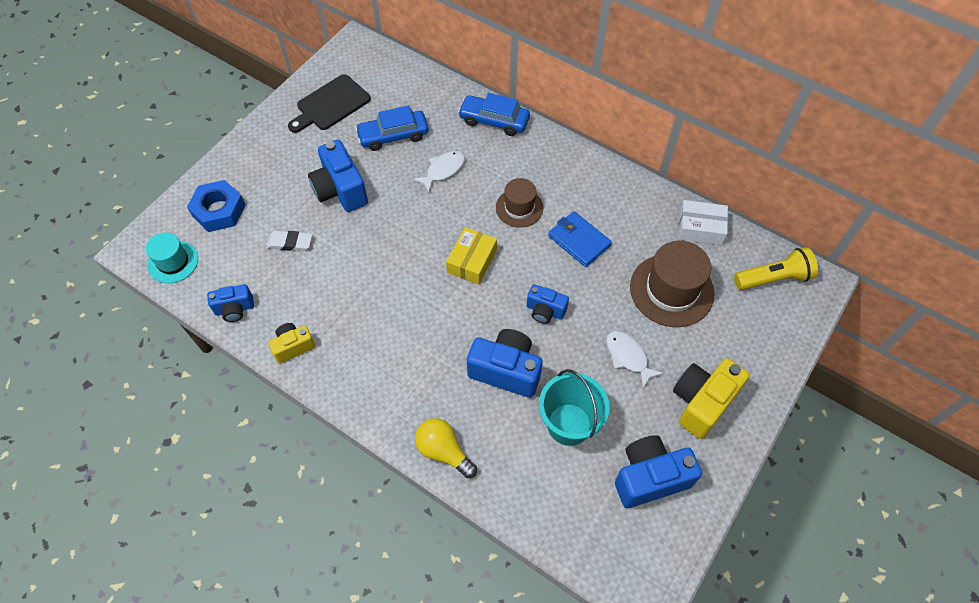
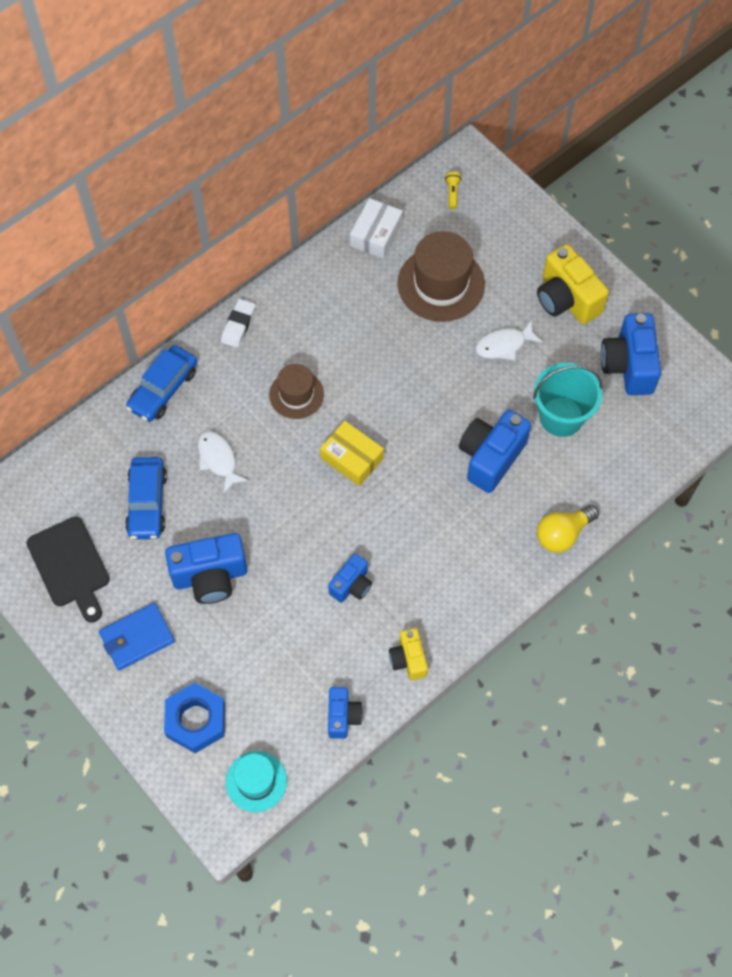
camera: 75 degrees left, 5 degrees up
(290, 243) = (269, 644): white eraser -> white eraser (238, 325)
(545, 311) = (433, 404): blue camera -> blue camera (351, 585)
(579, 241) = (357, 349): blue wallet -> blue wallet (137, 638)
(773, 278) = (452, 193): yellow flashlight -> yellow flashlight, size x0.47

